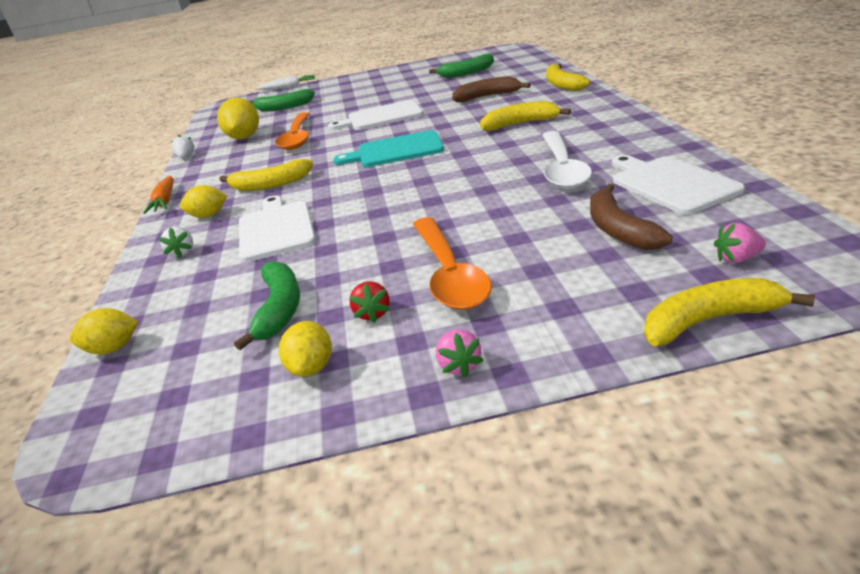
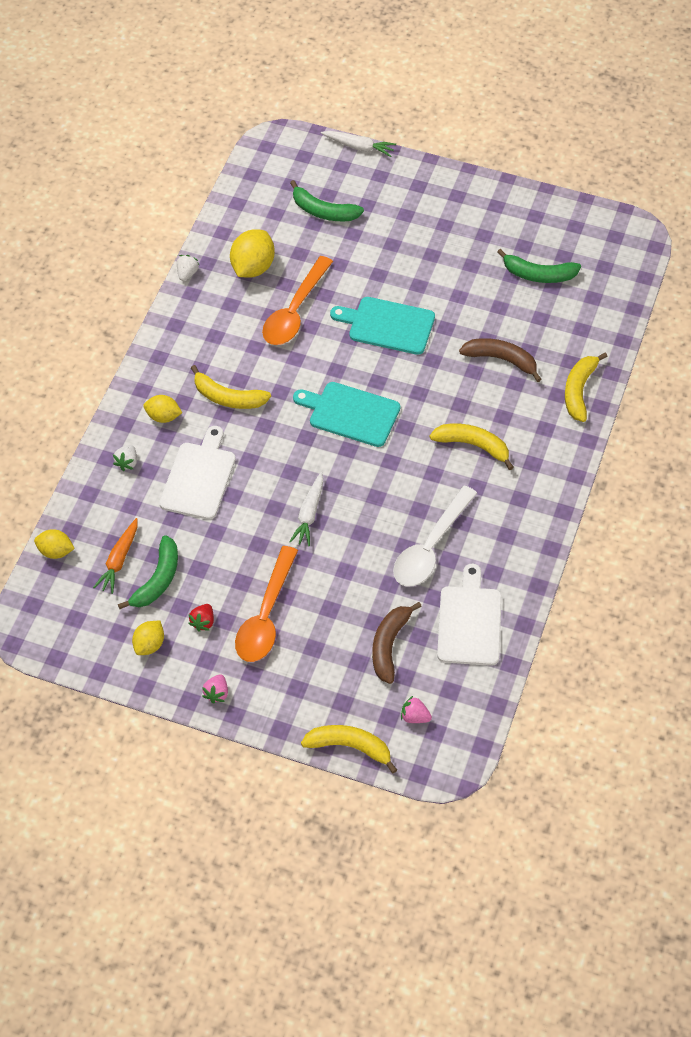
camera: 25 degrees right, 25 degrees up
(165, 201) = (141, 360): orange carrot -> orange carrot (119, 560)
(381, 117) = (388, 325): white cutting board -> turquoise cutting board
(418, 201) = (309, 514): none -> white carrot

